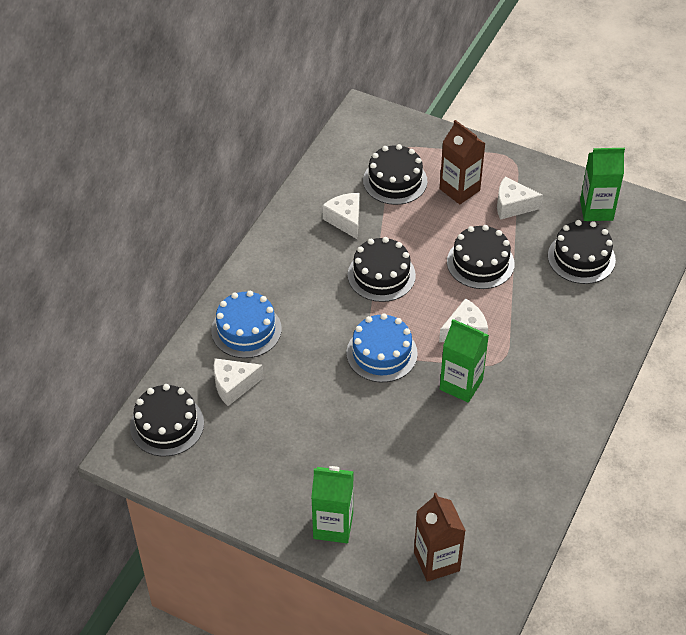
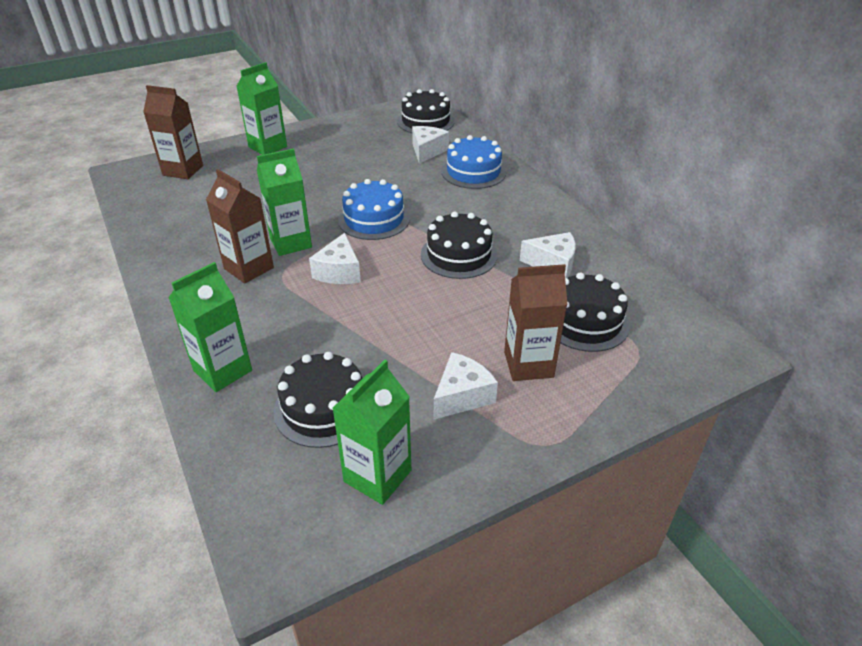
camera: 125 degrees right, 10 degrees down
(480, 263) = (405, 323): black cake -> none
(513, 387) = (249, 268): none -> brown carton
(606, 323) = (223, 370): none -> green carton

